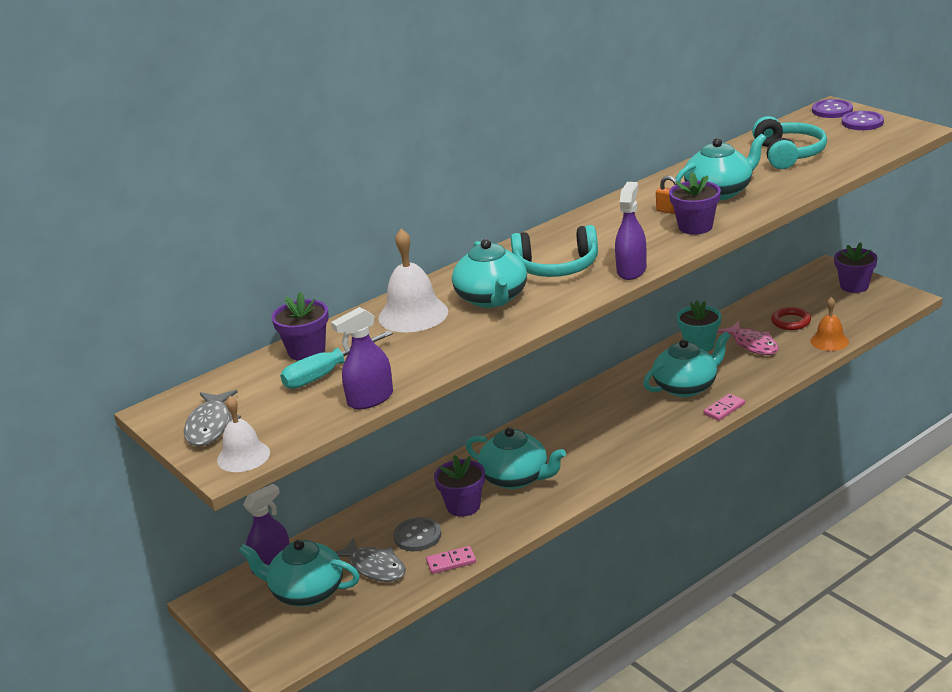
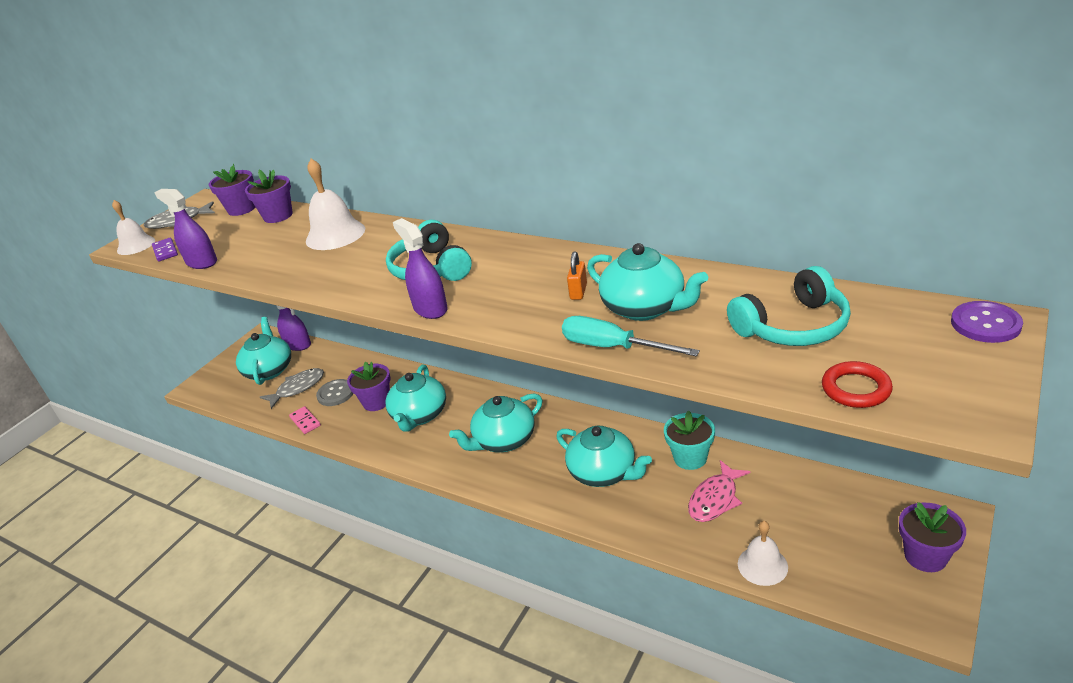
camera: 70 degrees right, 5 degrees up
(298, 429) = (165, 251): none -> purple domino
(326, 373) = (243, 234): turquoise screwdriver -> turquoise screwdriver (612, 347)
(375, 567) = (297, 388): grey fish -> grey fish turned 150 degrees counterclockwise
(492, 298) = (365, 258): turquoise teapot -> turquoise teapot (504, 440)
(631, 270) = (430, 309): purple spray bottle -> purple spray bottle turned 120 degrees counterclockwise
(695, 227) = (544, 317): purple flower pot -> purple flower pot (242, 209)
(724, 409) = (572, 513): pink domino -> none
(791, 321) = (788, 517): red ring -> red ring (856, 389)
(829, 341) = (762, 565): orange bell -> white bell
(862, 122) = (964, 361): purple button -> none

